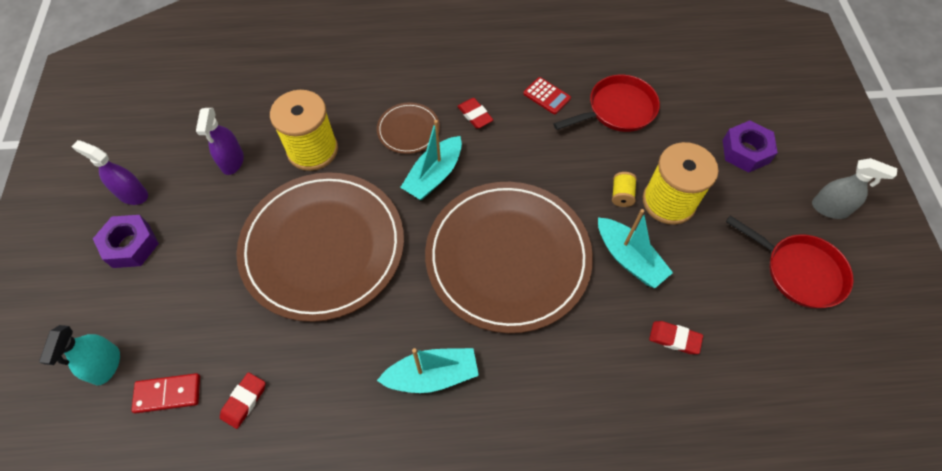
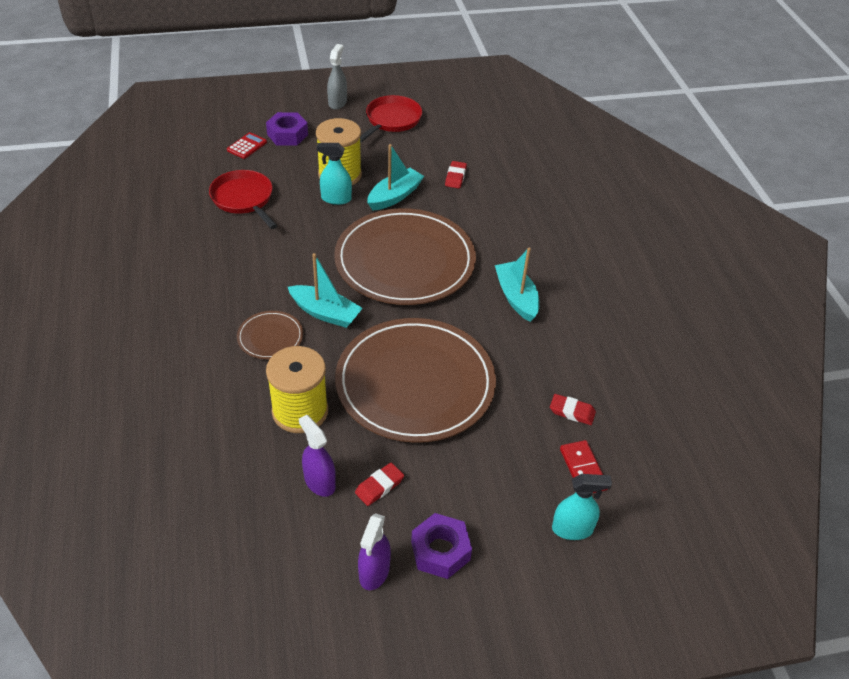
camera: 100 degrees left, 15 degrees down
(232, 161) = (319, 482): purple spray bottle -> purple spray bottle turned 120 degrees counterclockwise
(475, 115) = (251, 290): red eraser -> red eraser (379, 486)
(547, 96) = (227, 242): red calculator -> red calculator (247, 146)
(621, 195) = (336, 199): yellow spool -> turquoise spray bottle

